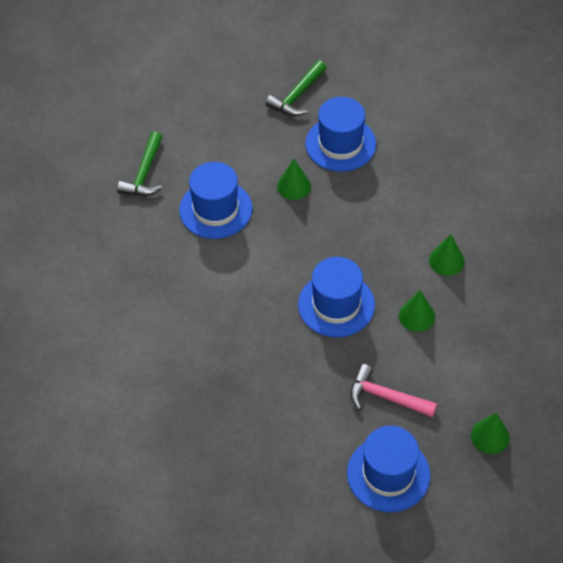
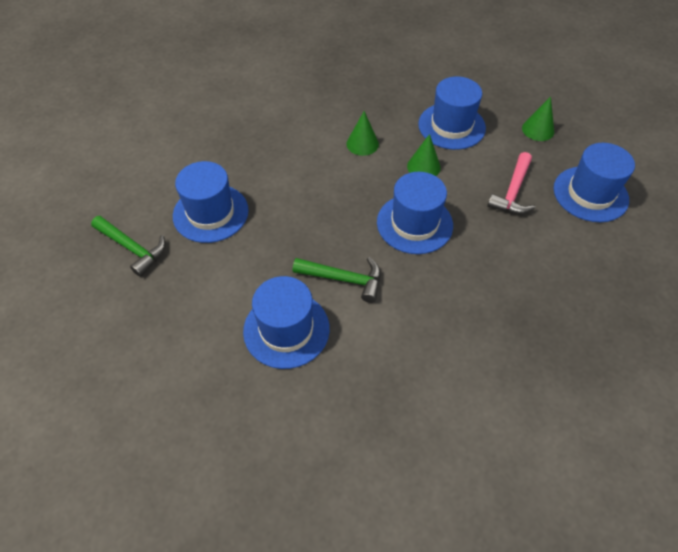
camera: 90 degrees left, 0 degrees up
(144, 174) = (220, 412): green hammer -> green hammer (344, 279)
(294, 186) = (262, 254): green cone -> none
(485, 346) = (451, 126): none -> blue hat

